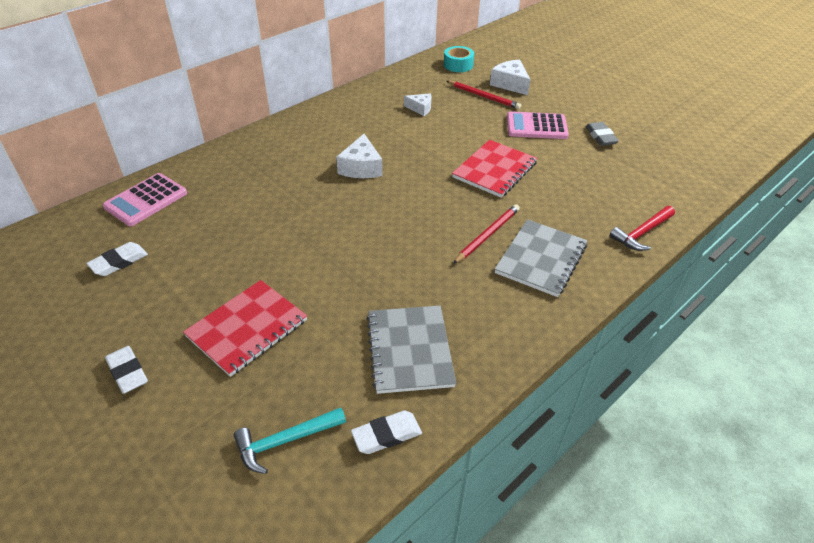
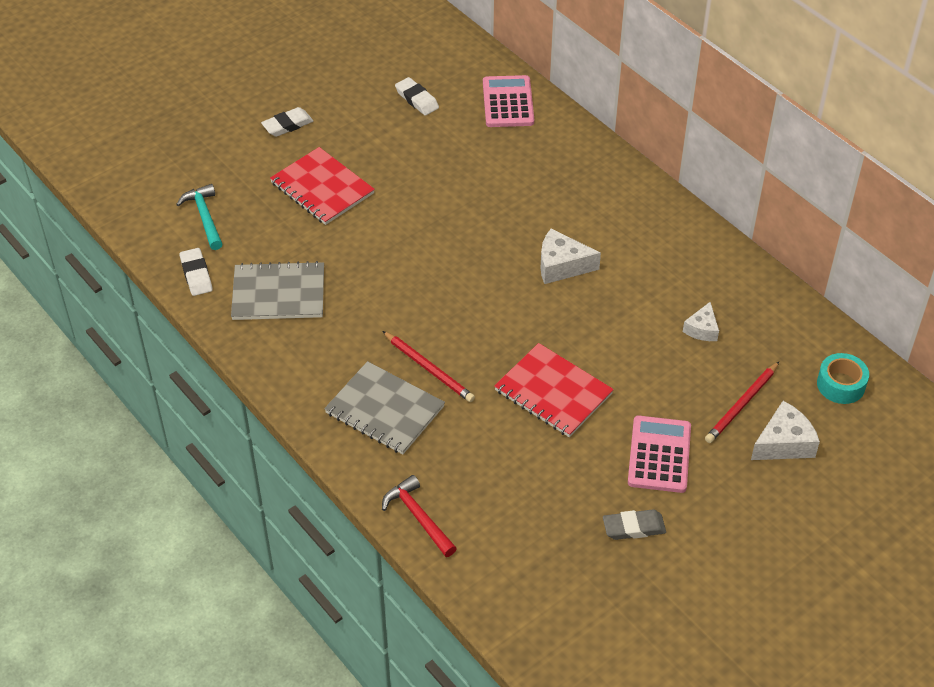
camera: 95 degrees right, 5 degrees up
(146, 200) = (508, 102): pink calculator -> pink calculator turned 45 degrees clockwise

